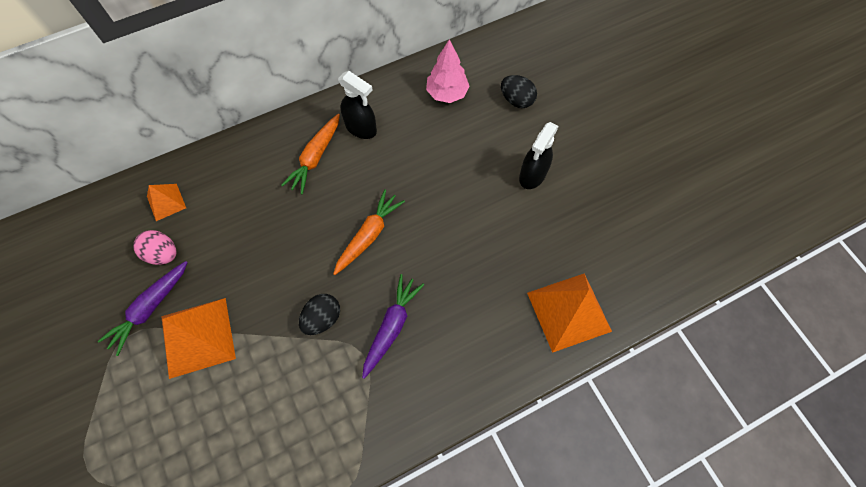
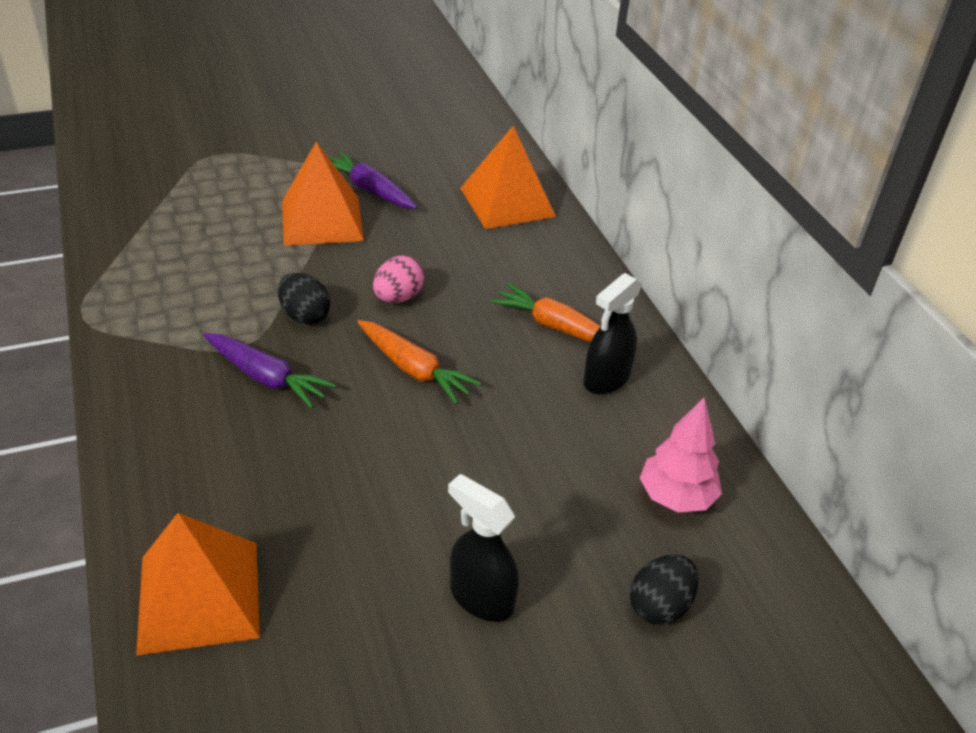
camera: 95 degrees right, 25 degrees down
(163, 254) = (436, 199): pink egg -> pink egg (398, 297)
(166, 202) = (507, 202): orange pyramid -> orange pyramid, size x1.90

